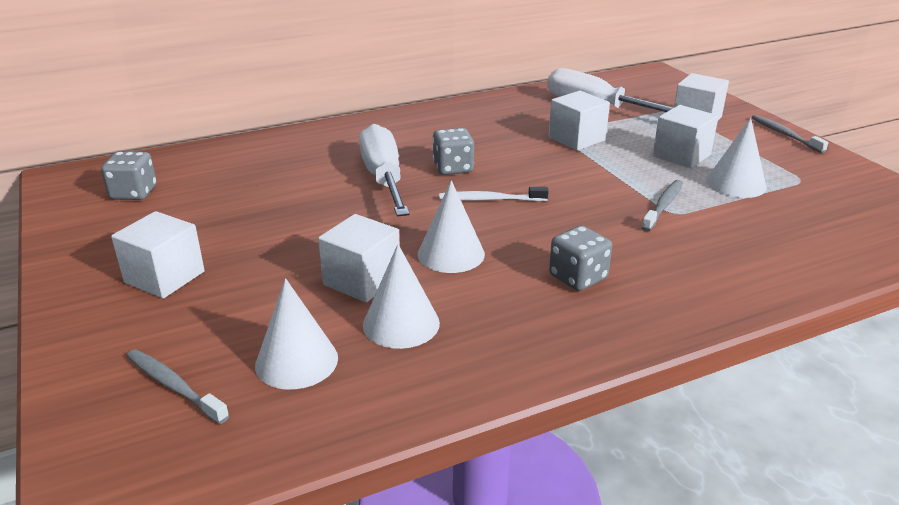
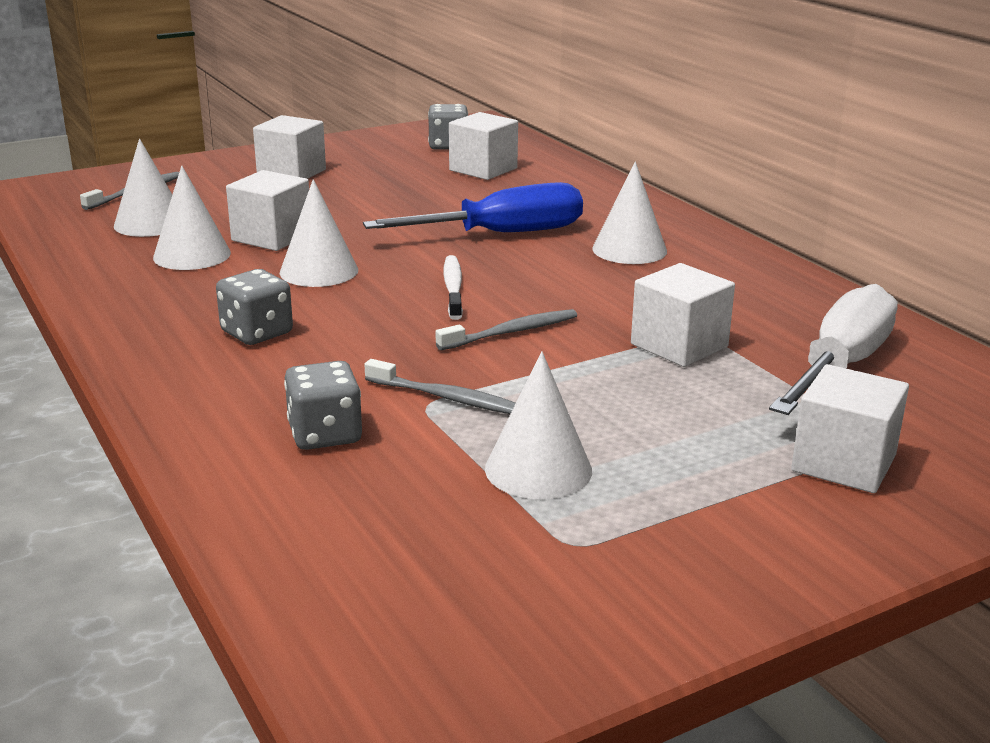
camera: 85 degrees right, 5 degrees down
(384, 179) = (501, 234): white screwdriver -> blue screwdriver
(425, 139) = (629, 250): none -> white cone
(453, 168) = (542, 267): grey dice -> grey dice (325, 434)
(681, 155) = (646, 430): white cube -> white cube (483, 169)
(785, 134) = (813, 563): grey toothbrush -> grey toothbrush (511, 332)

